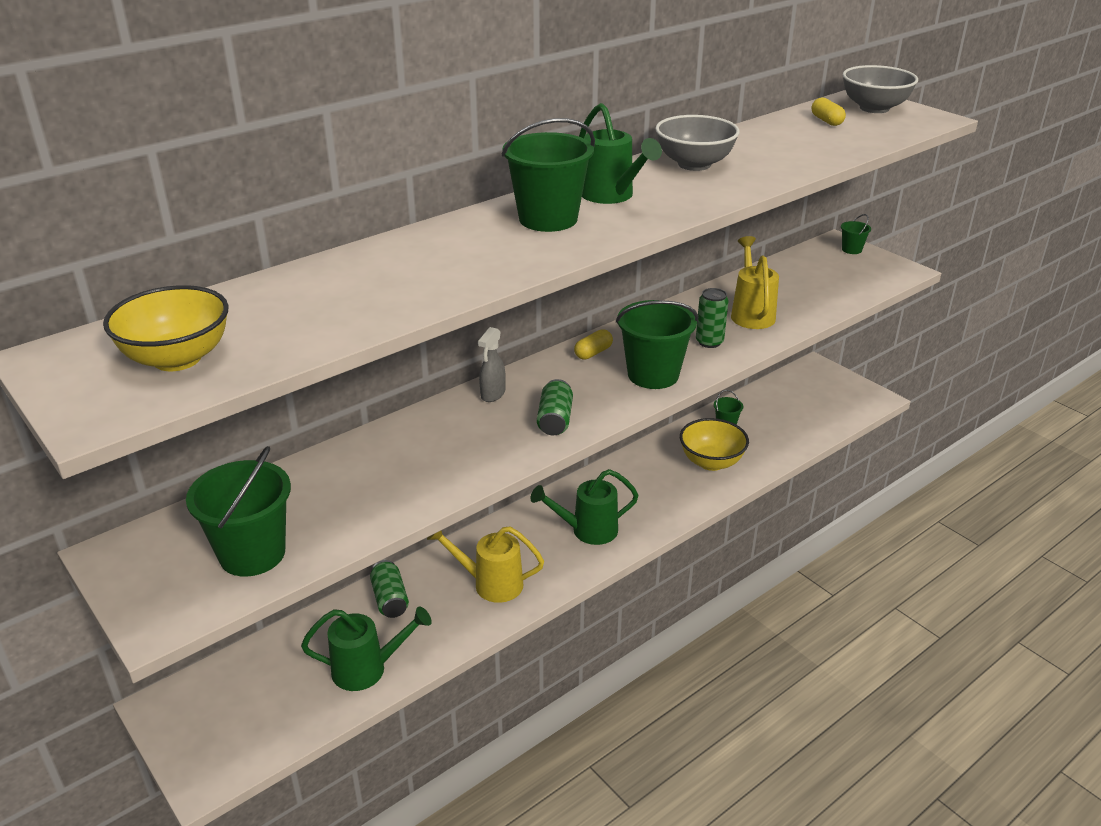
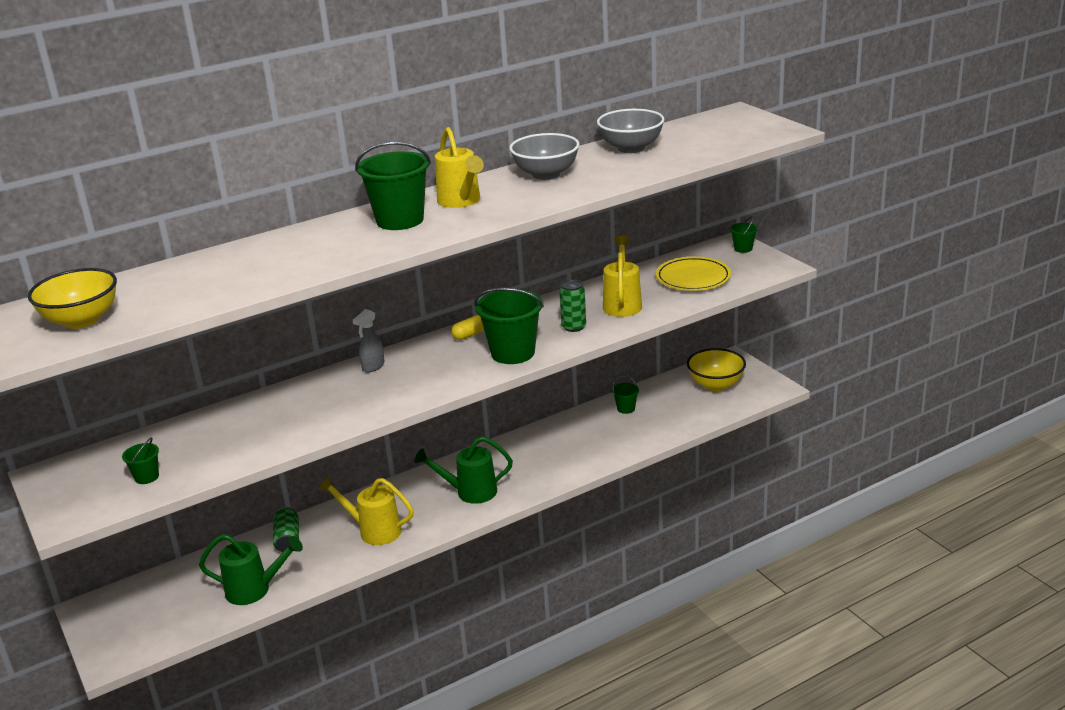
camera: 10 degrees right, 5 degrees down
(252, 554) = (147, 477): green bucket -> green bucket, size x0.47
(555, 420) = (415, 387): green can -> none
(611, 196) = (461, 201): green watering can -> yellow watering can
(711, 462) = (600, 439): yellow bowl -> yellow bowl (716, 385)
(814, 283) = (693, 278): none -> yellow plate
(826, 121) = (686, 135): yellow capsule -> none
(874, 108) = (737, 122): grey bowl -> grey bowl (631, 148)

